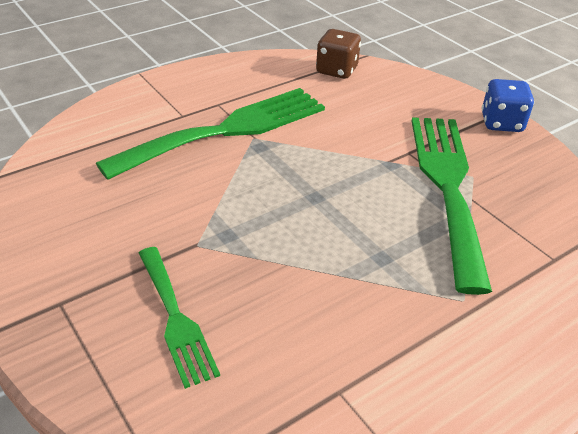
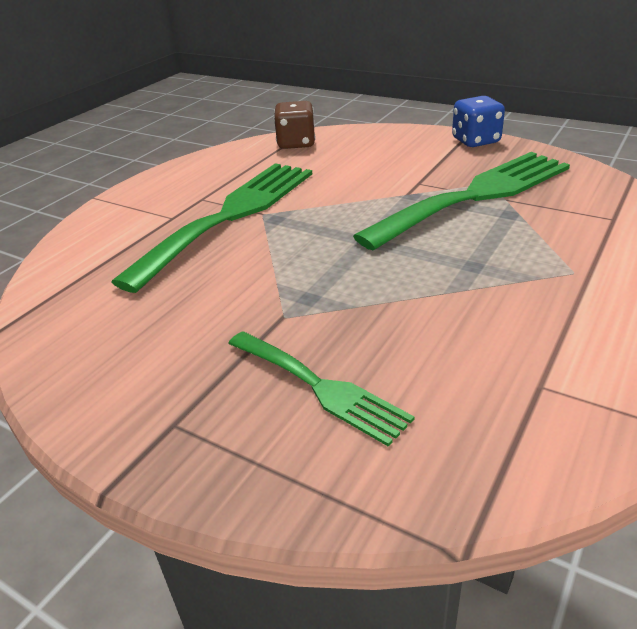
camera: 20 degrees left, 5 degrees down
(447, 186) = (476, 196): green fork -> green fork turned 75 degrees clockwise

